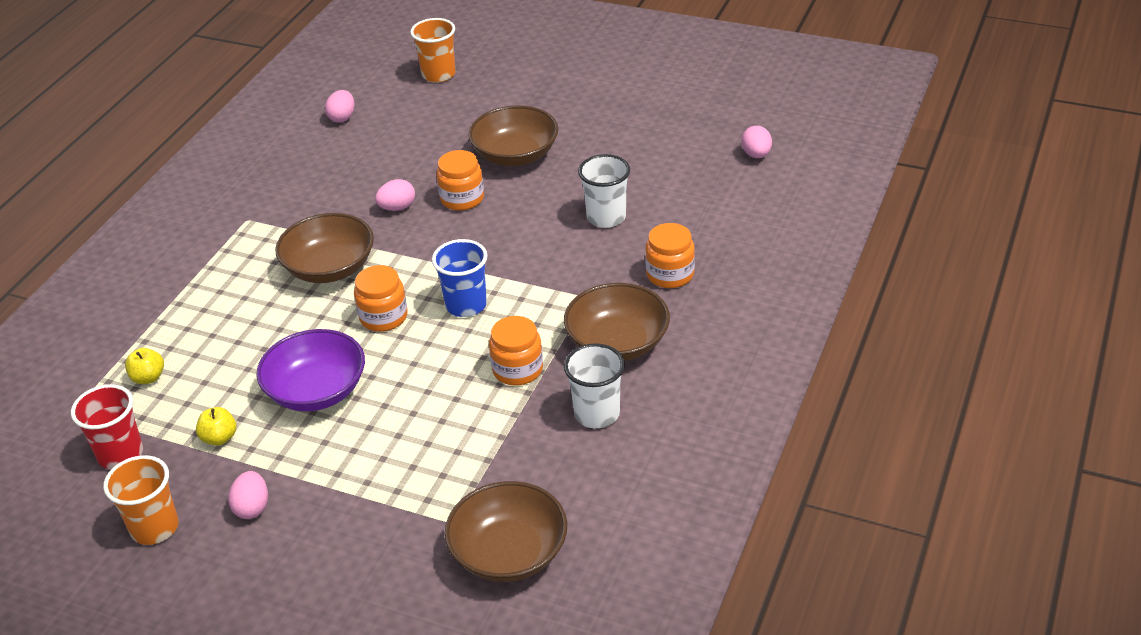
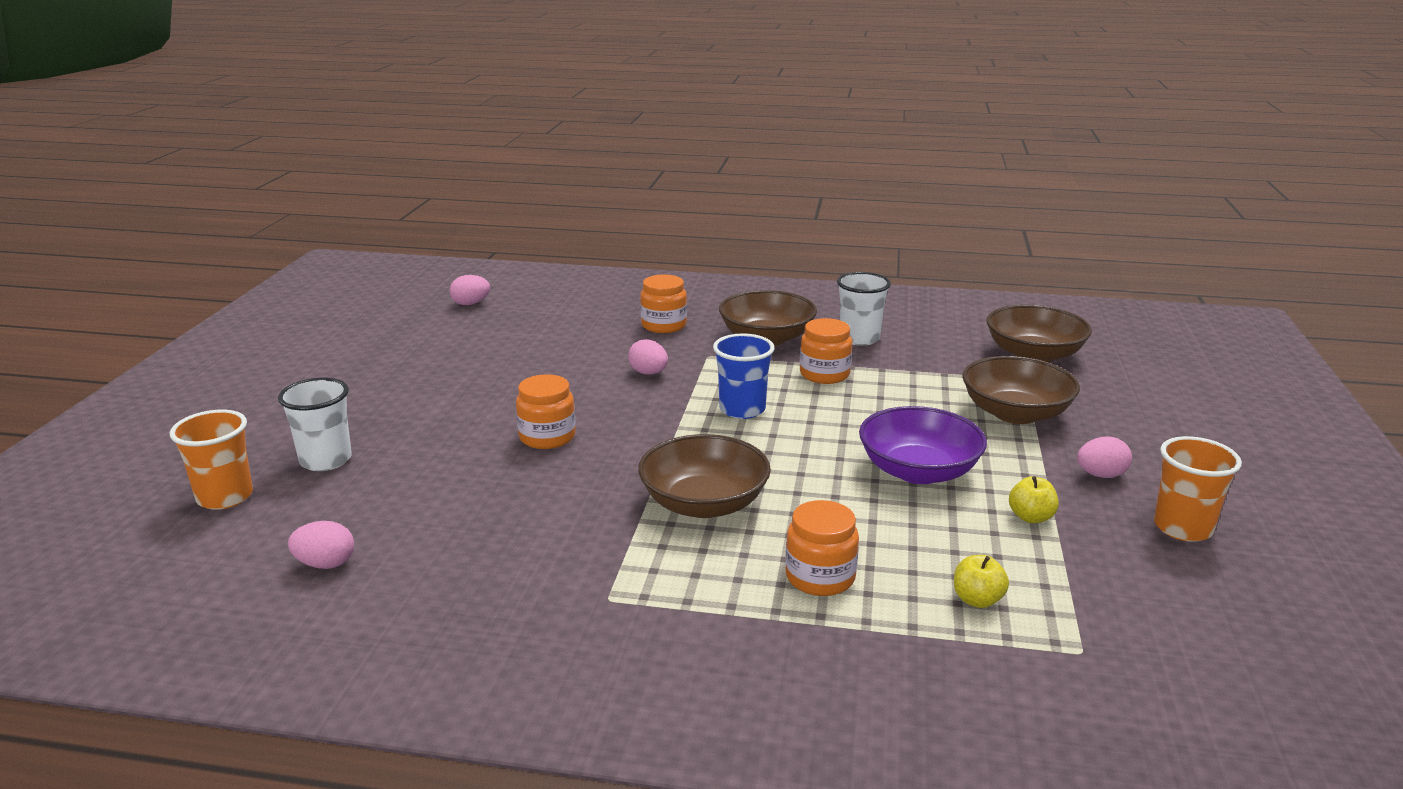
camera: 105 degrees left, 15 degrees down
(120, 454) = (1113, 584): red cup -> none
(383, 317) = (781, 452): orange jar -> orange jar (820, 577)
(397, 207) = (569, 477): pink egg -> pink egg (648, 373)
(515, 155) = (455, 416): brown bowl -> brown bowl (1015, 413)
(606, 217) = (578, 358): white cup -> white cup (325, 460)

